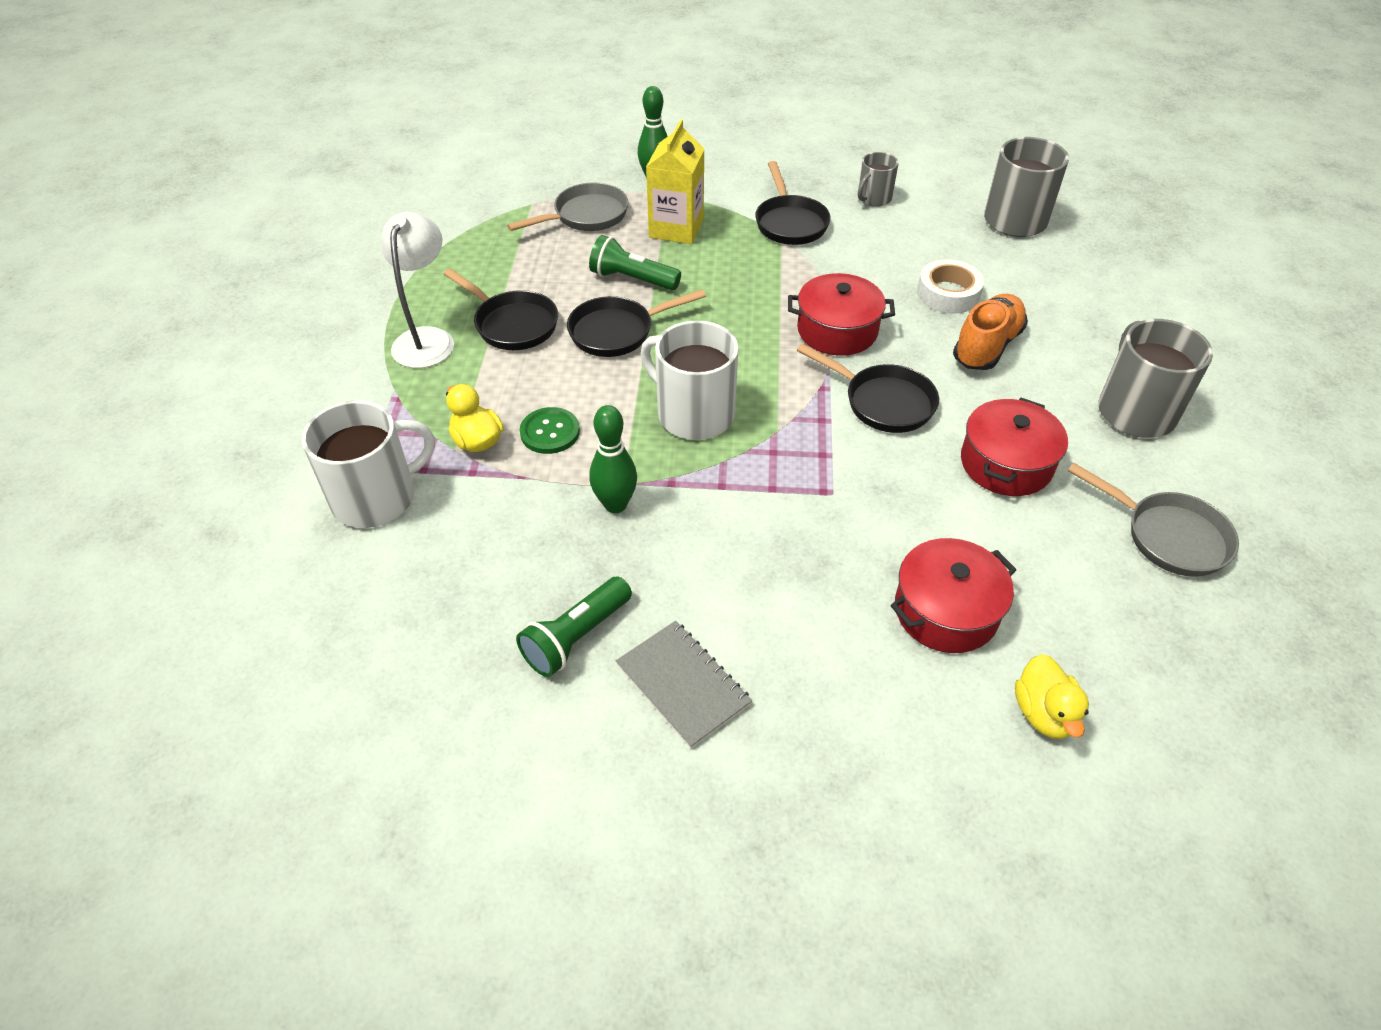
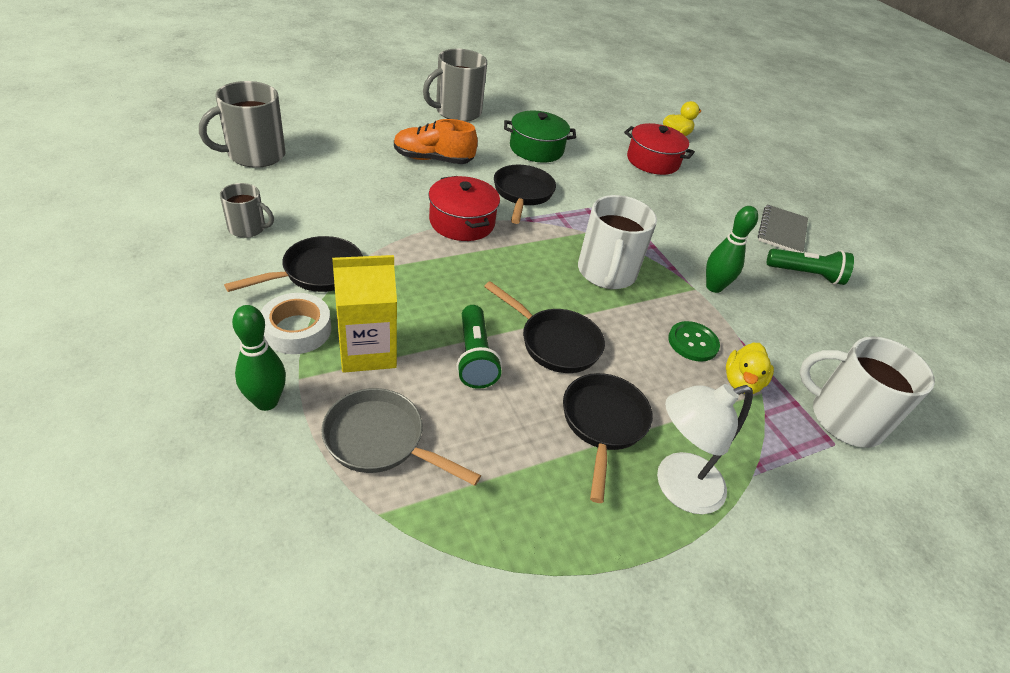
camera: 125 degrees left, 5 degrees down
(948, 294) = (381, 178): white tape -> white tape (297, 330)
(1006, 463) = (536, 149): red pot -> green pot
(1168, 536) = (544, 106): grey pan -> none

